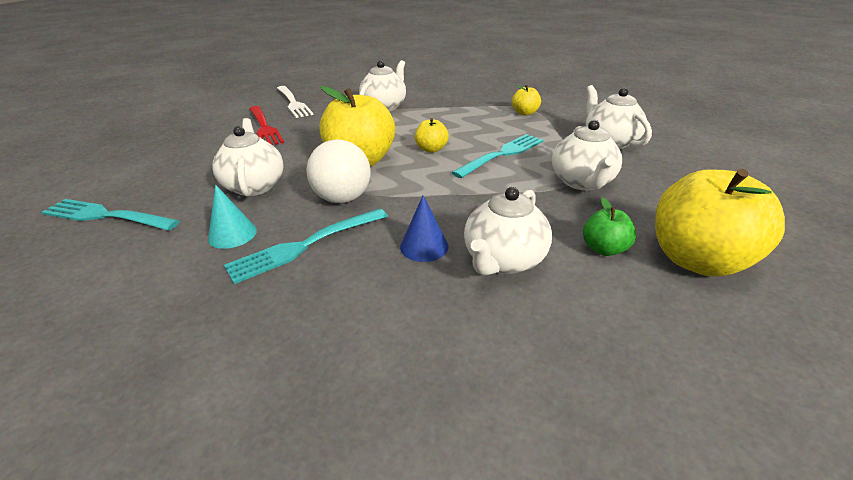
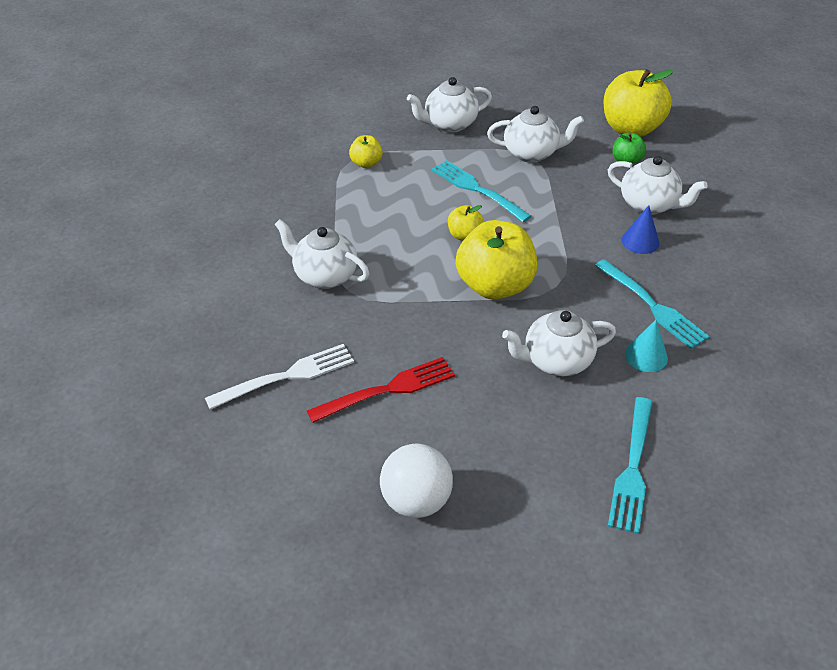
camera: 90 degrees left, 10 degrees up
(343, 198) = (574, 292): white ball -> white ball (416, 501)

